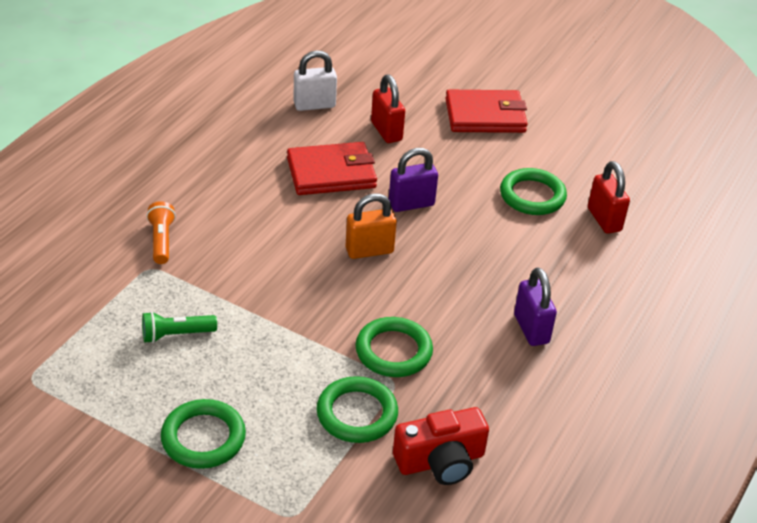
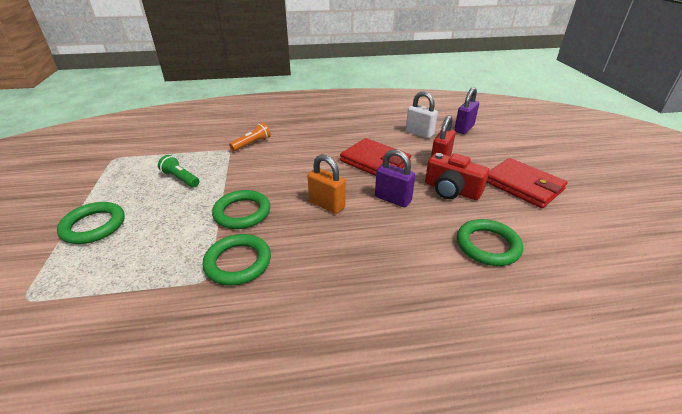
camera: 55 degrees right, 5 degrees down
(357, 414) = (156, 277): green ring -> green ring (242, 212)
(440, 461) = (124, 354): red camera -> red camera (451, 190)
(531, 329) = (339, 327): purple padlock -> purple padlock (464, 129)
(604, 220) = (531, 301): red padlock -> none

